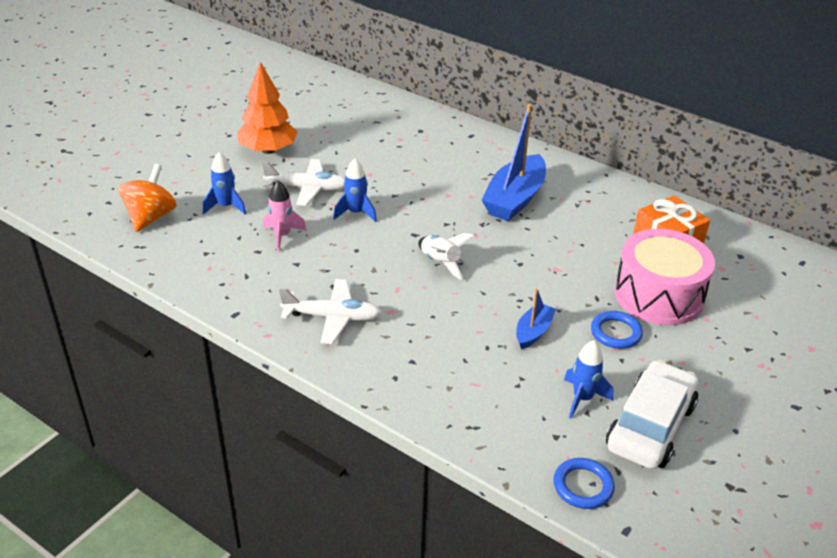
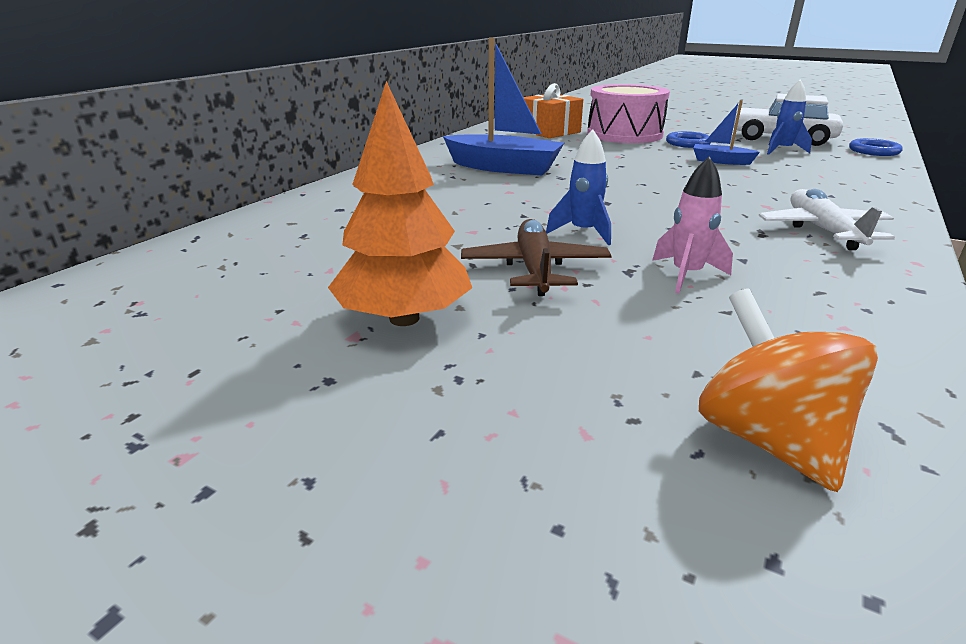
camera: 95 degrees left, 10 degrees down
(151, 217) = (767, 439): orange spinning top -> orange spinning top turned 60 degrees clockwise
(226, 207) = (642, 338): blue rocket -> none
(307, 188) = (534, 269): white plane -> brown plane
(440, 263) = (652, 190): white rocket -> none

